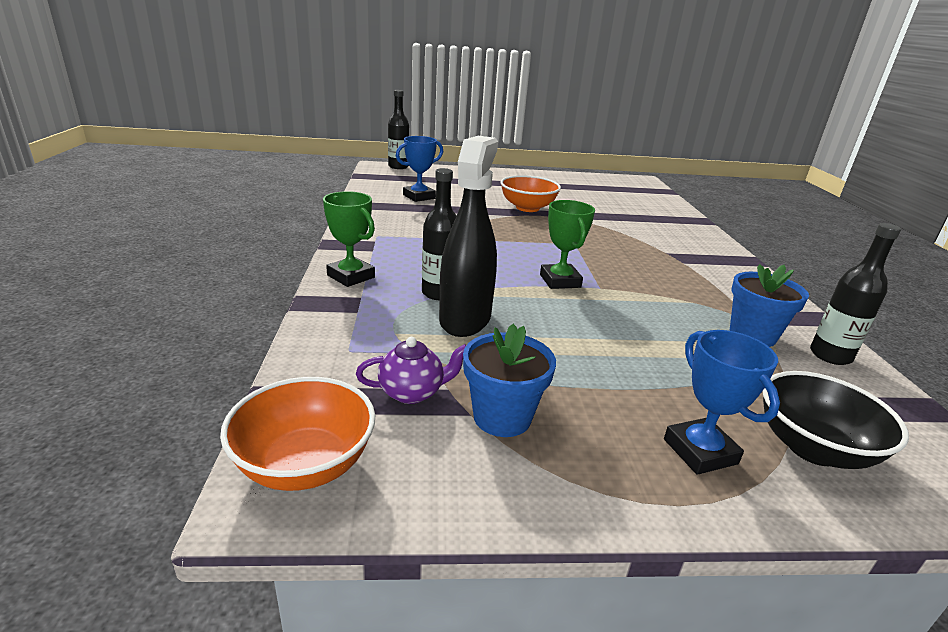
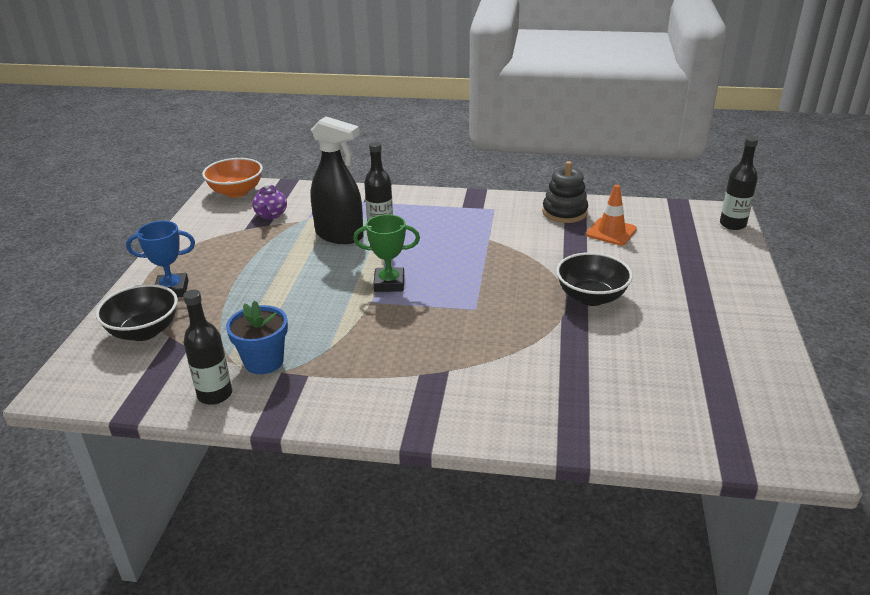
camera: 105 degrees right, 5 degrees up
(351, 276) = (415, 199): green trophy -> none
(383, 209) = (564, 212): none -> black stacking toy
(419, 197) = (611, 232): blue trophy -> orange traffic cone
(502, 417) = (236, 237): blue flower pot -> none
(527, 208) = (591, 297): orange bowl -> black bowl

